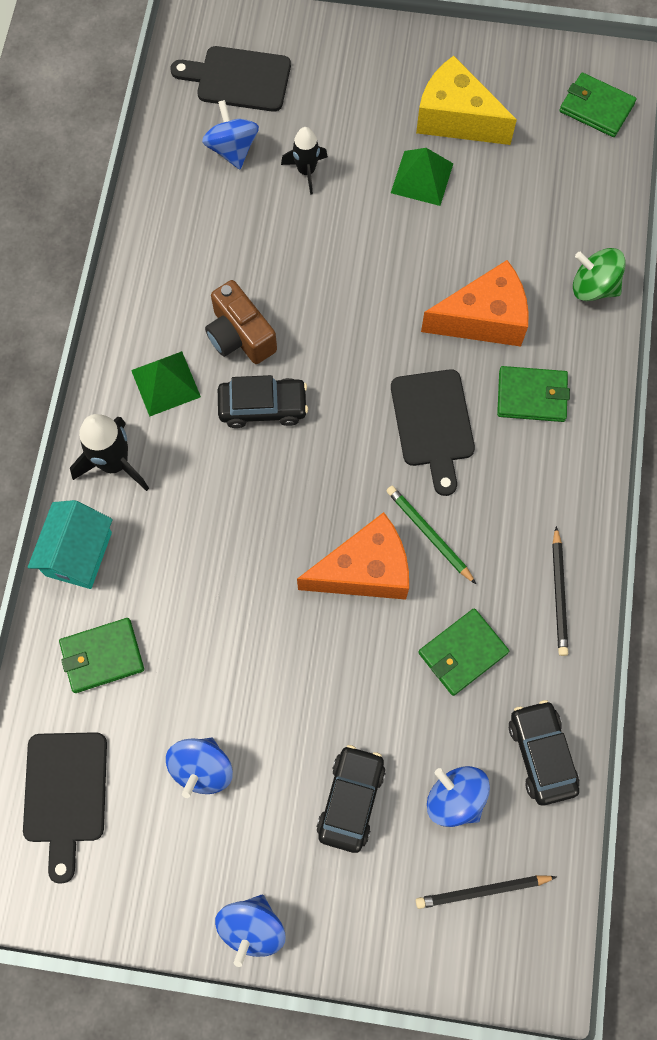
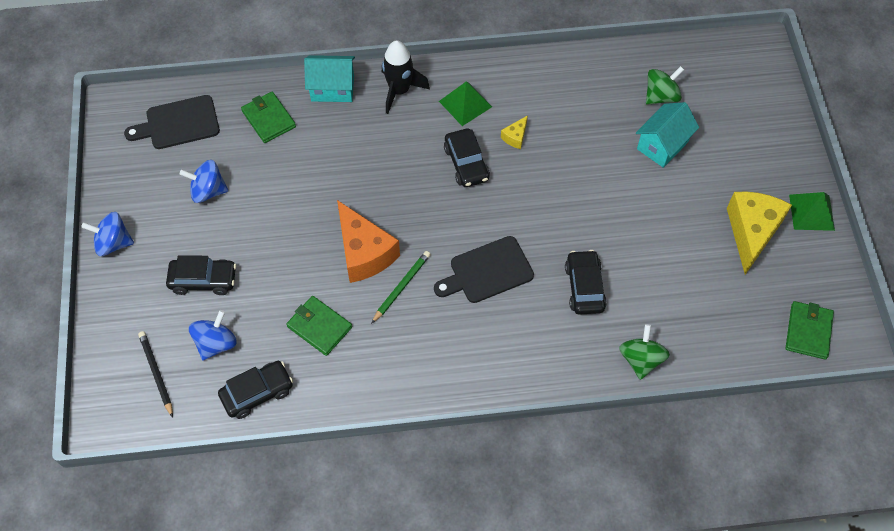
camera: 75 degrees right, 10 degrees down
(232, 149) = (661, 96): blue spinning top -> green spinning top
(238, 79) = (721, 85): black cutting board -> none
(240, 336) = (515, 137): brown camera -> yellow cheese
(306, 171) = (662, 145): black rocket -> turquoise house
(422, 178) = (688, 220): green pyramid -> green pyramid (811, 212)
(483, 319) = (584, 287): orange cheese -> black car
(532, 396) = (531, 333): green wallet -> none
(559, 594) = (379, 382): black pencil -> none

